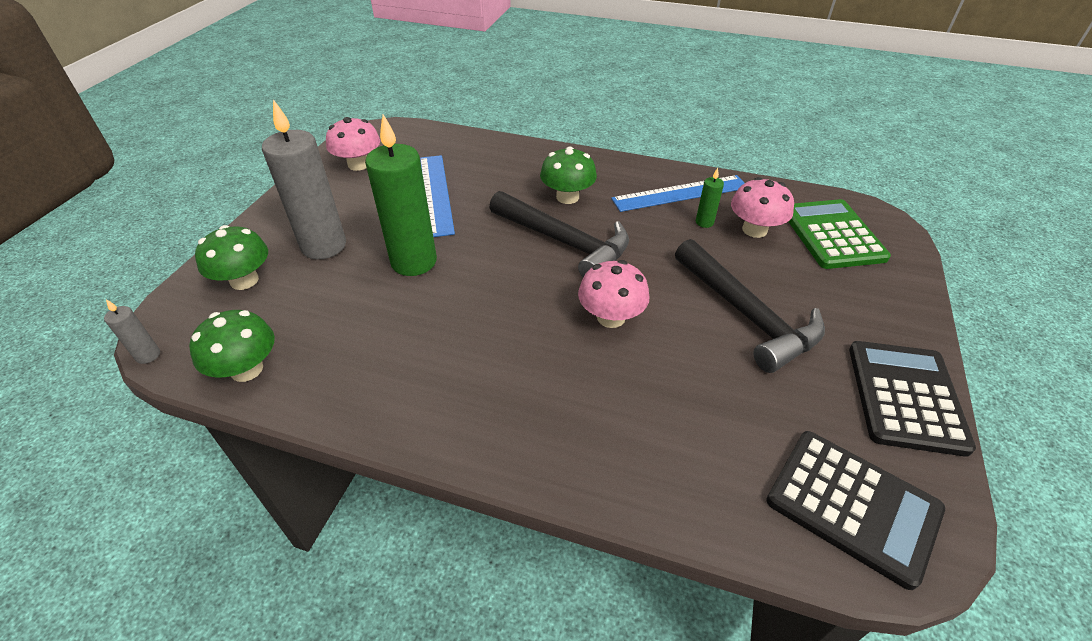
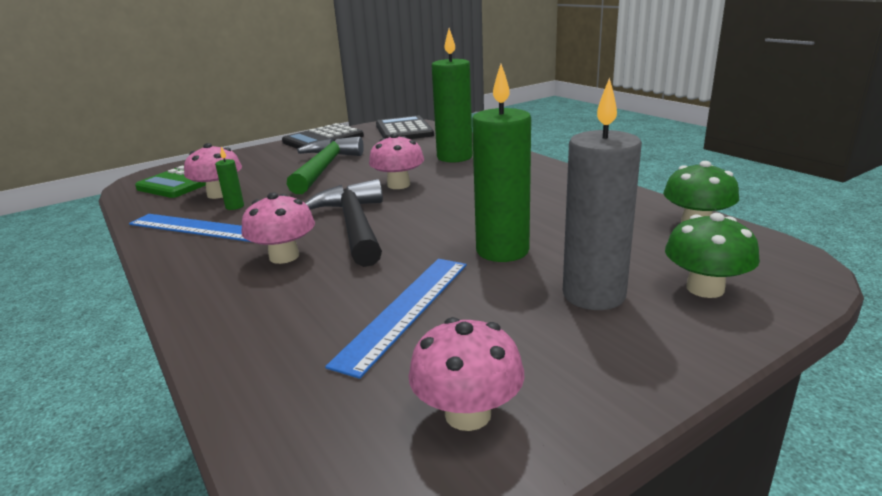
camera: 140 degrees left, 20 degrees down
(148, 355) = (805, 255): grey candle -> none
(567, 197) = (284, 256): green mushroom -> pink mushroom
(629, 422) = (454, 157): none -> green candle
(746, 315) = (324, 168): black hammer -> green hammer

